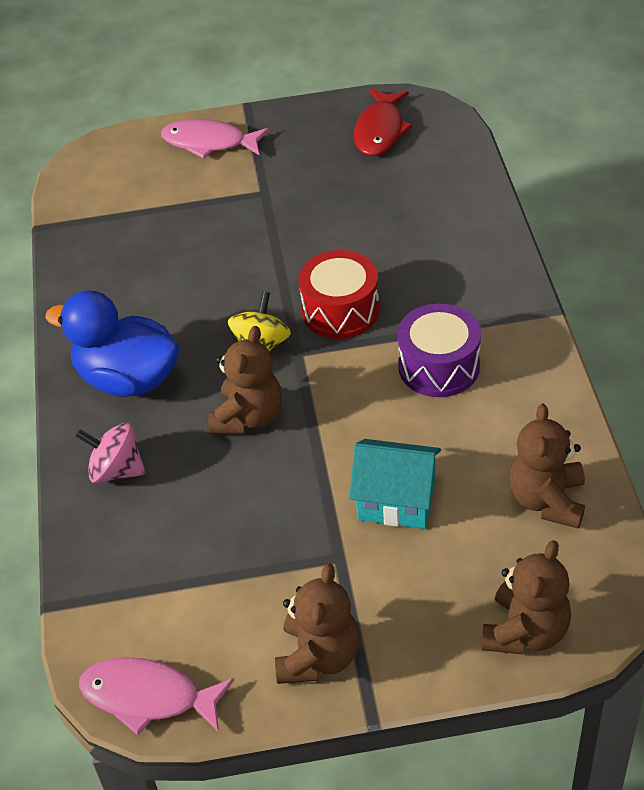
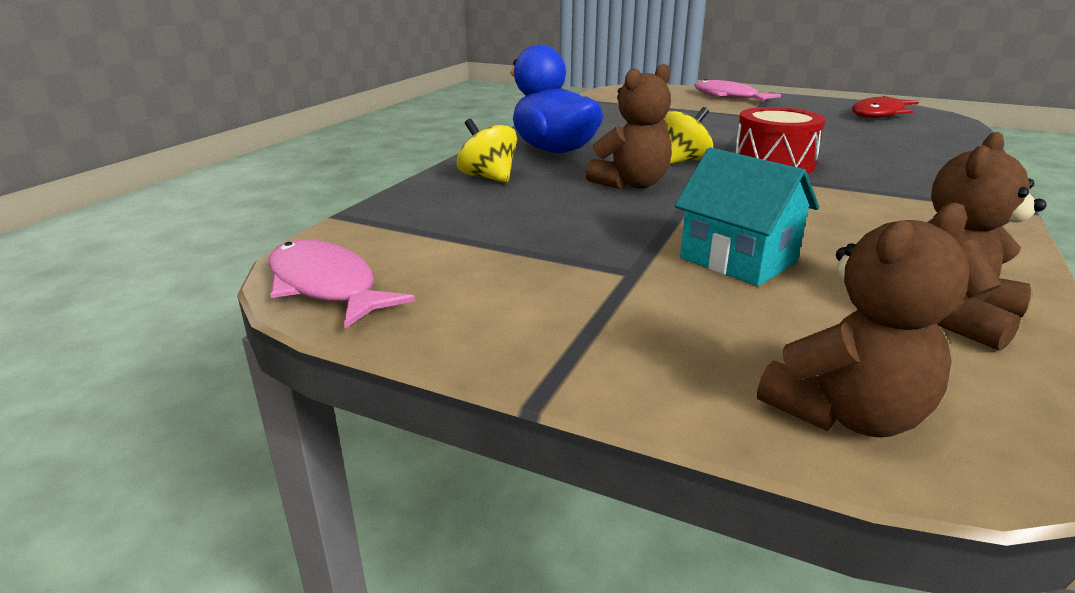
camera: 30 degrees right, 20 degrees down
(116, 470) = (488, 177): pink spinning top -> yellow spinning top
(318, 657) = (529, 326): brown teddy bear -> none
(439, 366) = (857, 206): purple drum -> none

